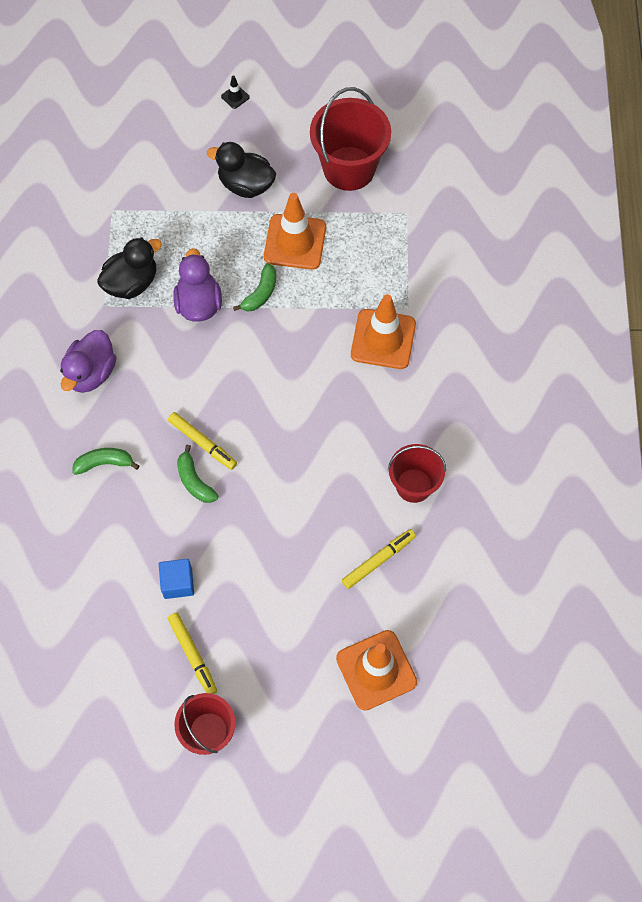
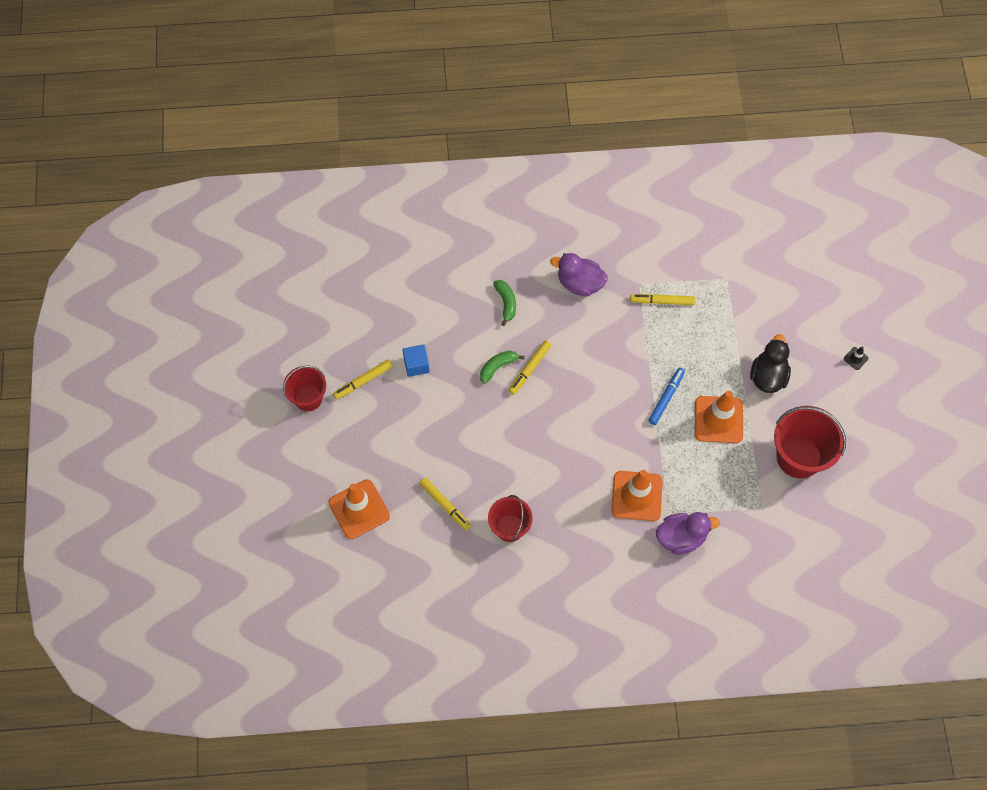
camera: 85 degrees right, 0 degrees up
(131, 283) = (662, 301): black duck -> yellow marker
(198, 304) = (650, 352): purple duck -> purple duck (681, 537)
(260, 293) = (666, 398): green banana -> blue marker

